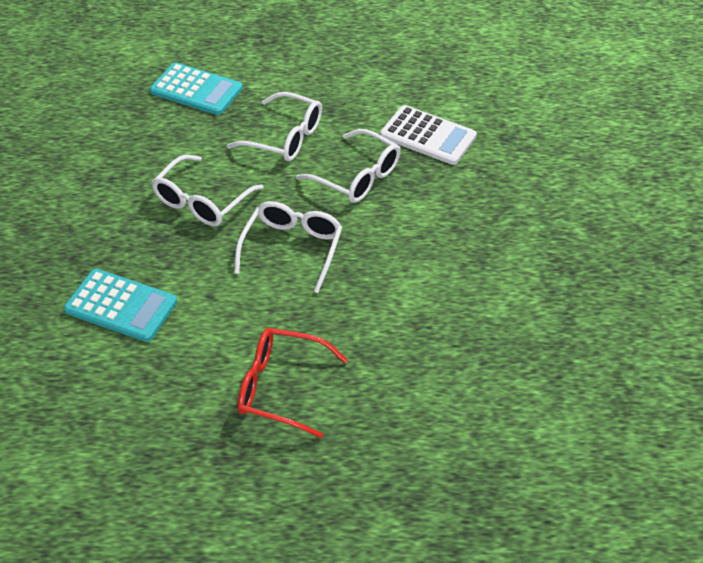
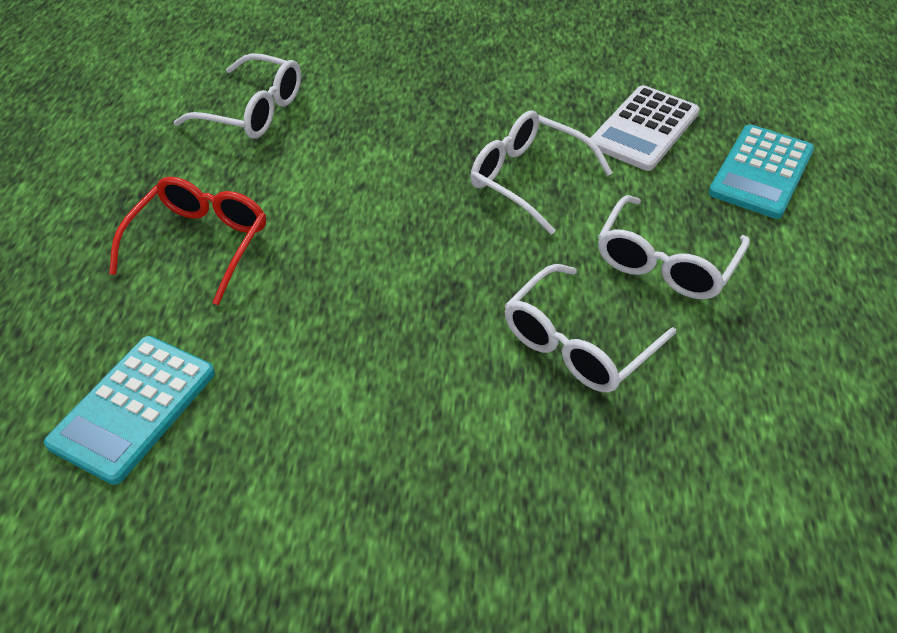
camera: 95 degrees right, 0 degrees up
(121, 306) = (361, 119): turquoise calculator -> turquoise calculator (134, 408)
(292, 249) = (429, 262): white glasses -> white glasses (252, 111)
(428, 136) = (690, 454): white calculator -> white calculator (644, 129)

